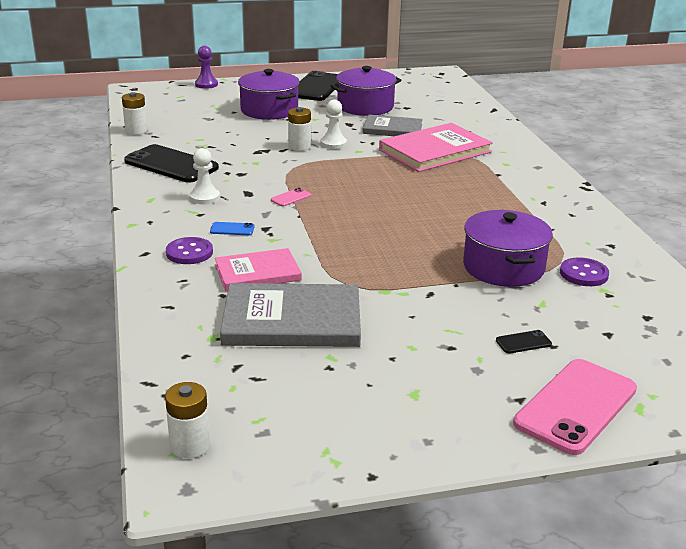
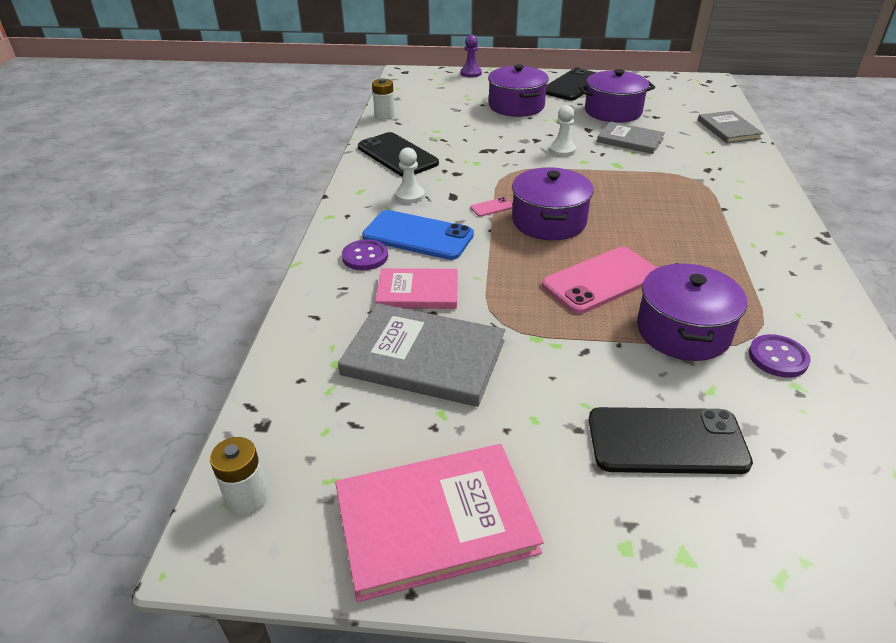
camera: 20 degrees right, 10 degrees up
(232, 229) = (418, 236): blue phone -> blue phone, size x2.45
(299, 146) = (527, 149): white battery -> none
(350, 202) = (549, 221): none -> purple pot
(435, 151) = (664, 171): pink book -> pink book (435, 522)
(475, 112) = (728, 129): none -> grey book
(523, 342) = (666, 441): black phone -> black phone, size x2.45
(575, 406) = (696, 553): pink phone -> pink phone (601, 280)

